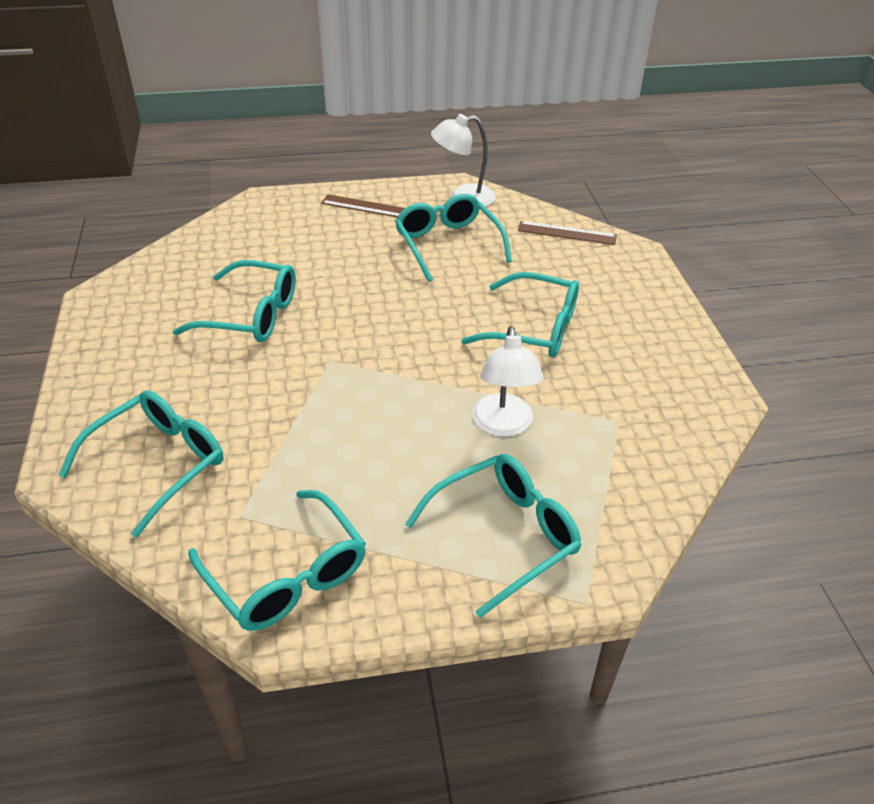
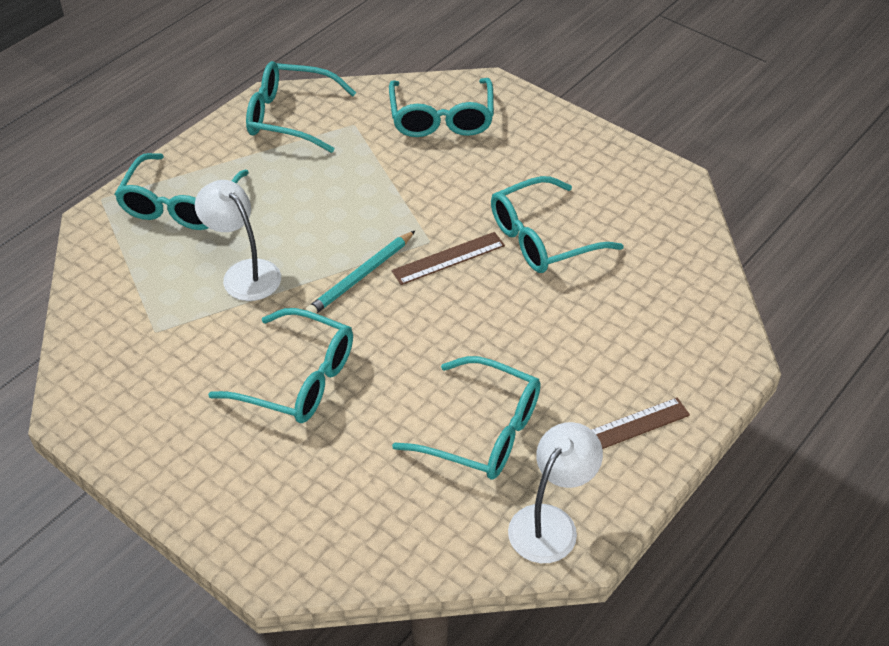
camera: 140 degrees right, 5 degrees up
(413, 367) = (361, 276): none -> turquoise pencil
(534, 328) = (297, 379): turquoise glasses -> turquoise glasses turned 135 degrees counterclockwise
(567, 233) = (376, 545): brown ruler -> brown ruler (448, 258)

